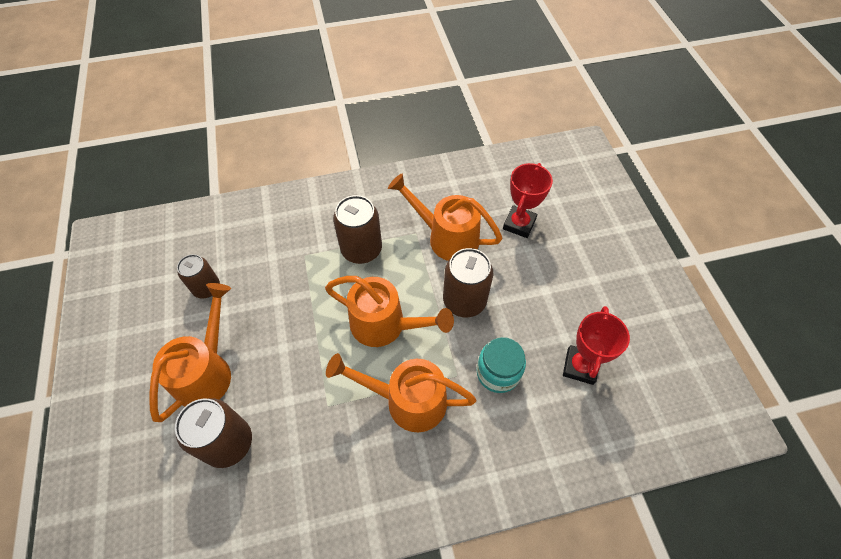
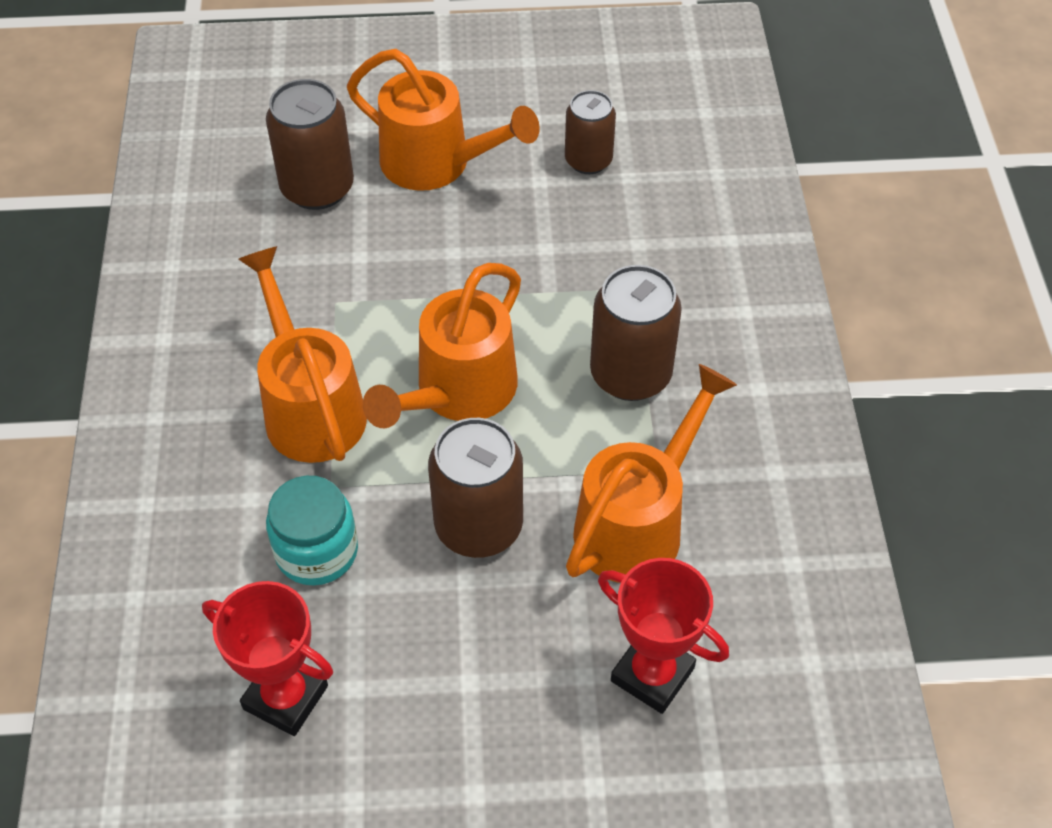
camera: 100 degrees right, 5 degrees down
(407, 400) = (310, 406): orange watering can -> orange watering can turned 45 degrees counterclockwise

